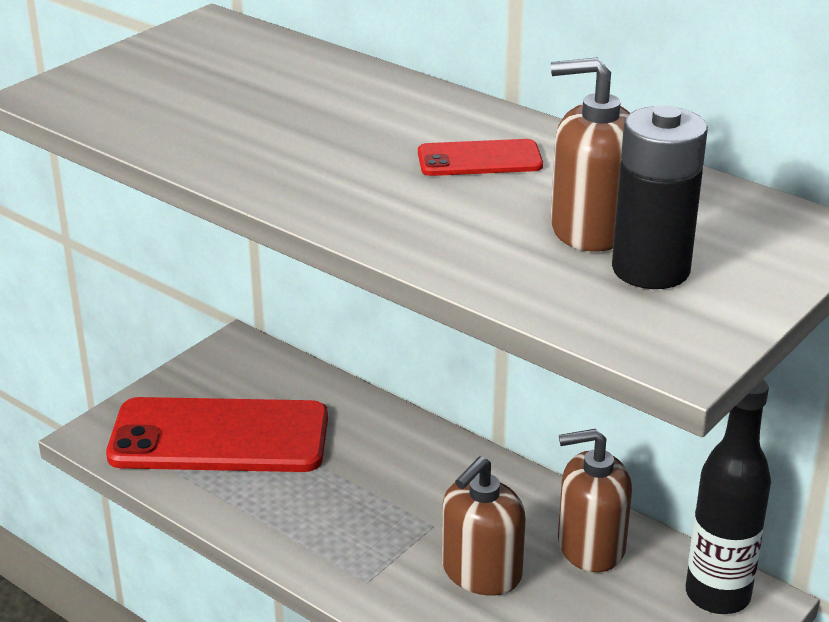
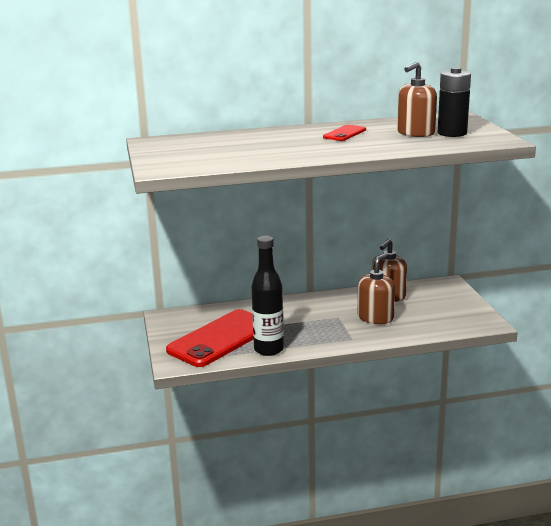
camera: 50 degrees left, 10 degrees down
(481, 572) = (375, 317): brown soap dispenser -> brown soap dispenser turned 135 degrees counterclockwise
(717, 595) = (438, 287): black bottle -> black bottle (268, 349)

